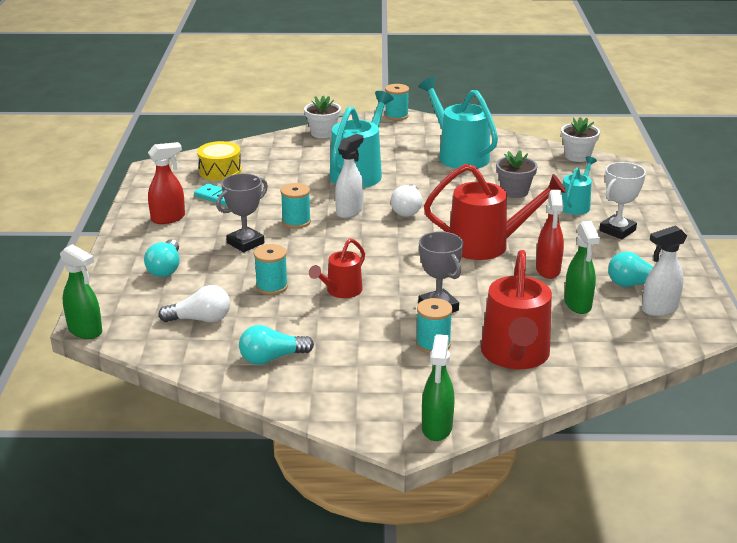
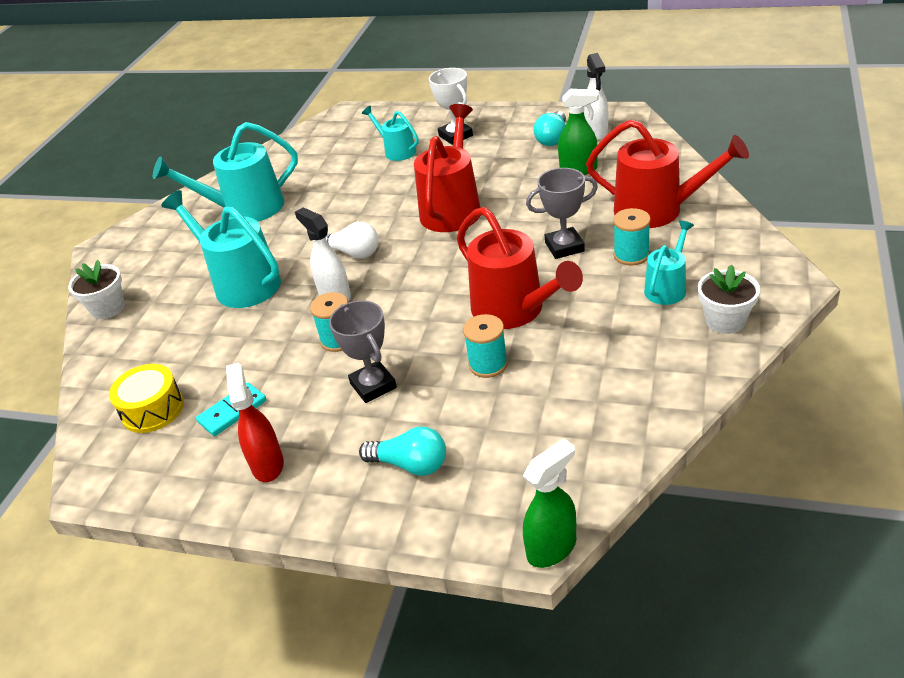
camera: 70 degrees left, 10 degrees up
(200, 319) = (548, 428): white light bulb -> none
(272, 358) = (643, 367): turquoise light bulb -> none
(341, 291) = (514, 310): red watering can -> red watering can, size x1.78
(385, 366) = (667, 287): none -> turquoise watering can
(396, 116) = (108, 246): turquoise spool -> none
(437, 428) = (772, 263): green spray bottle -> none
(514, 191) = (350, 182): grey flower pot -> none
(548, 270) = (514, 178): red spray bottle -> none
(577, 156) = (297, 139): white flower pot -> white flower pot (725, 321)

